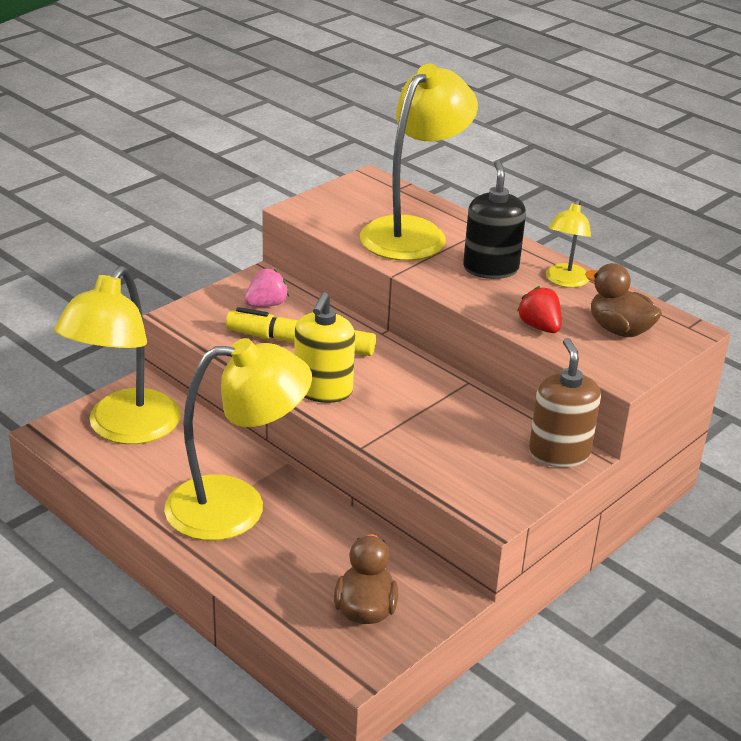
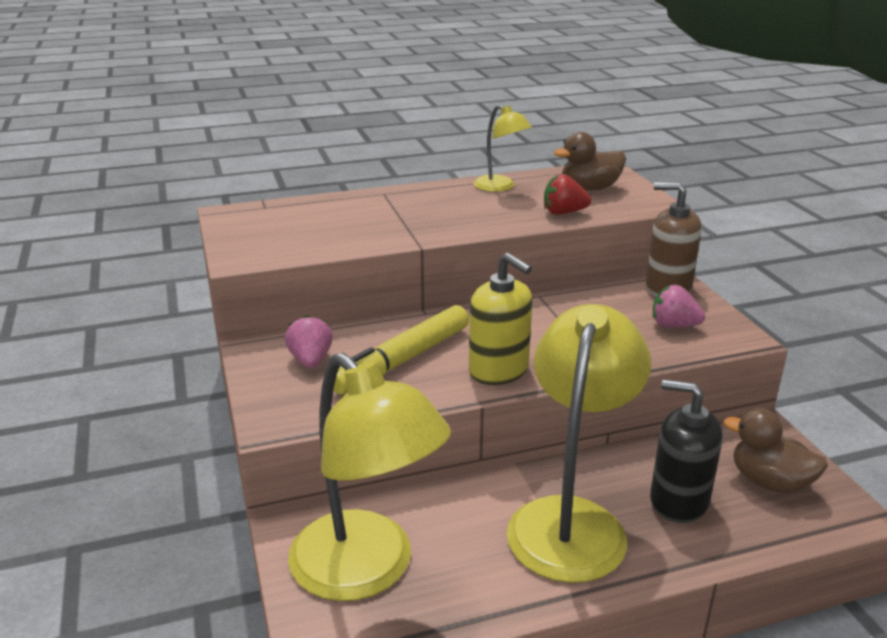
camera: 60 degrees left, 5 degrees down
(413, 232) = (354, 220): yellow lamp -> none
(482, 468) = (673, 325): none -> pink strawberry
(490, 268) = (452, 206): black soap dispenser -> black soap dispenser (678, 501)

